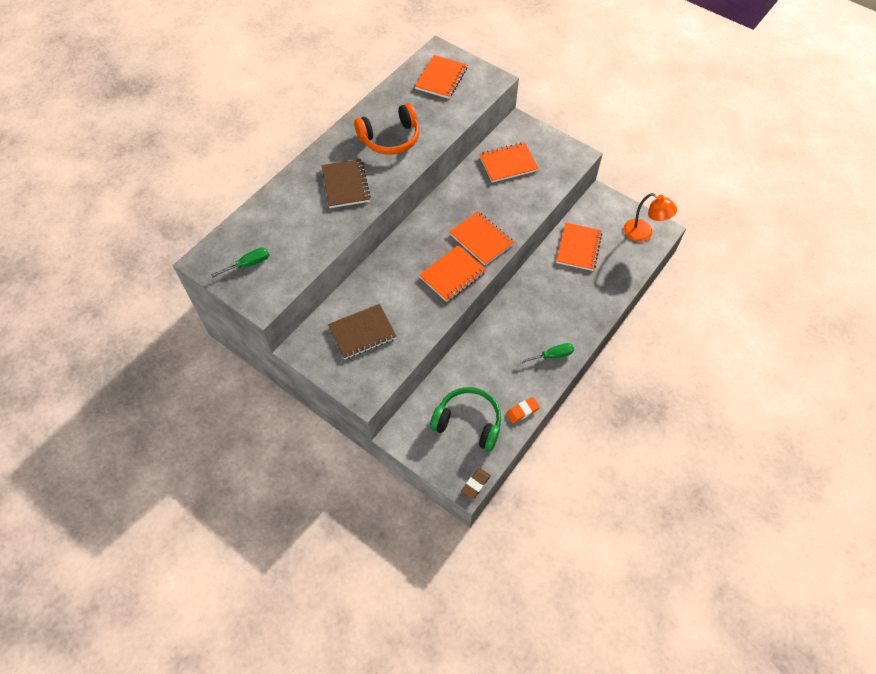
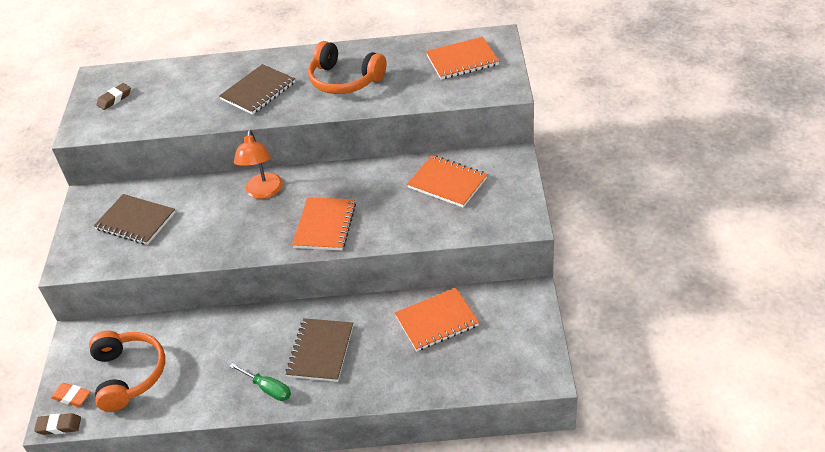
camera: 55 degrees right, 15 degrees down
(248, 264) = (114, 99): green screwdriver -> brown eraser
(452, 275) = (259, 234): orange notebook -> none
(468, 422) = (129, 375): green headphones -> orange headphones
(522, 411) = (175, 408): orange eraser -> orange eraser (72, 397)
(548, 313) = (320, 351): none -> brown notebook
(643, 233) = (520, 362): orange lamp -> orange lamp (264, 192)

